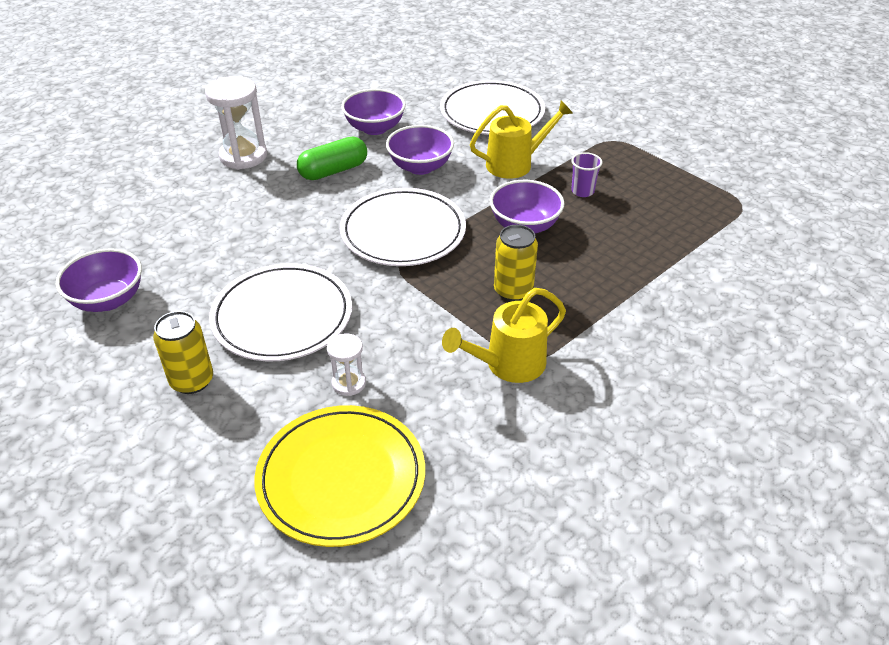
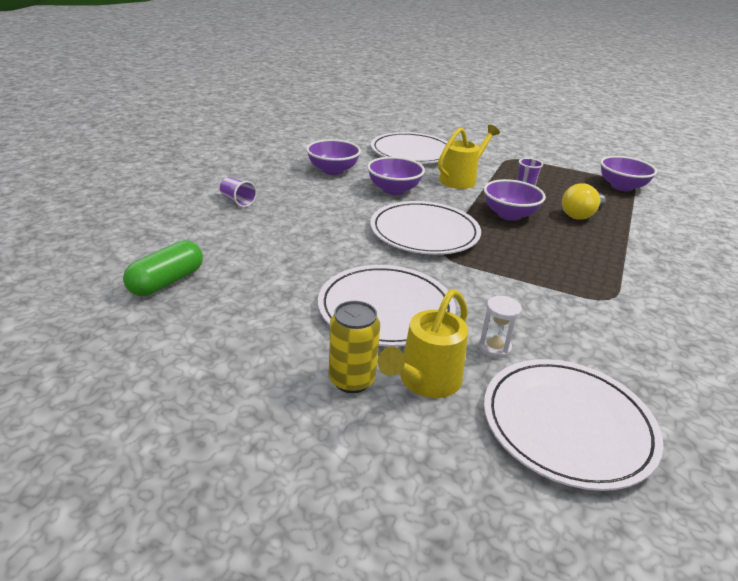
camera: 25 degrees left, 10 degrees down
(108, 300) = (202, 330): purple bowl -> purple bowl (621, 187)
(243, 156) = (238, 201): white hourglass -> purple cup
(333, 171) = (327, 201): green capsule -> green capsule (167, 282)
(341, 478) = (567, 425): yellow plate -> white plate
(507, 365) = (598, 306): yellow watering can -> yellow watering can (425, 382)
(513, 291) = (547, 256): yellow can -> none
(617, 242) = (581, 215): none -> yellow light bulb

